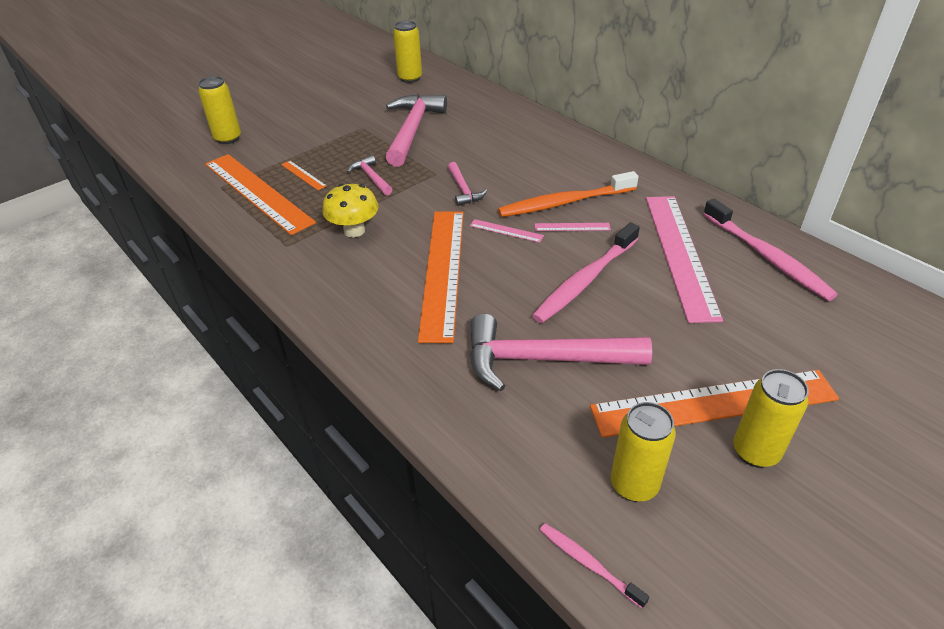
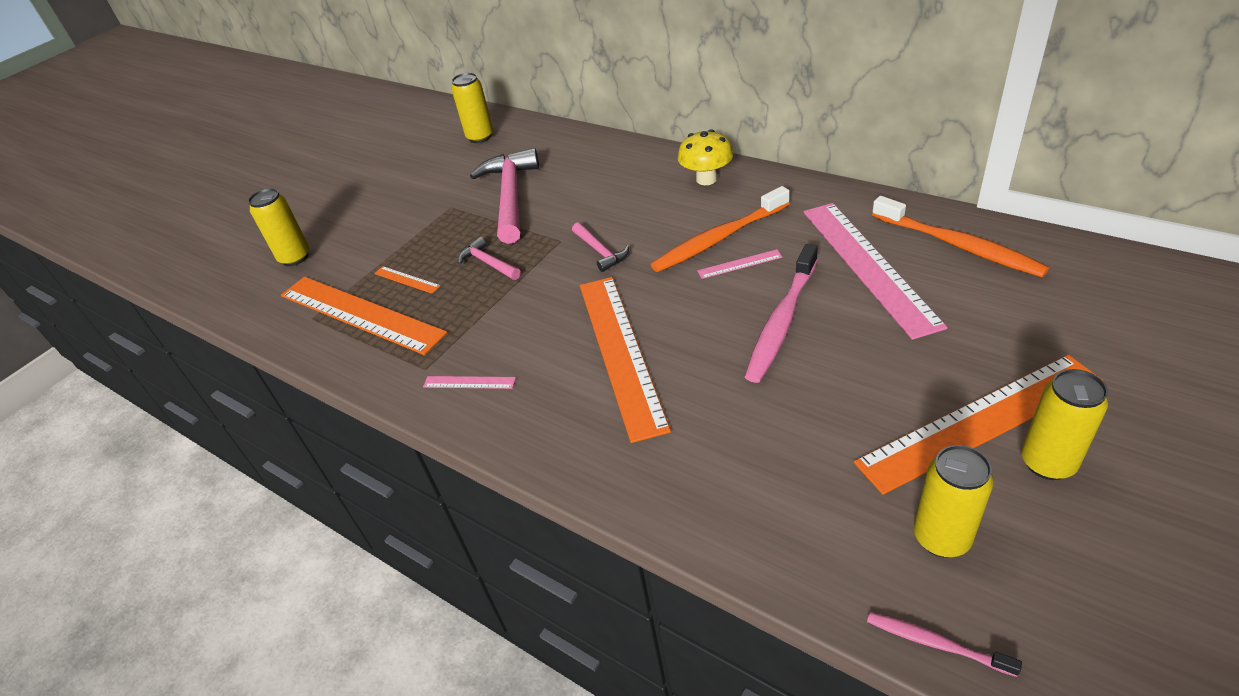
camera: 10 degrees left, 0 degrees up
(354, 231) = (497, 330): yellow mushroom -> yellow mushroom (706, 179)
(506, 230) = (669, 286): pink ruler -> pink ruler (469, 382)
(544, 359) = (779, 423): pink hammer -> none
(767, 257) = (958, 245): pink toothbrush -> orange toothbrush

